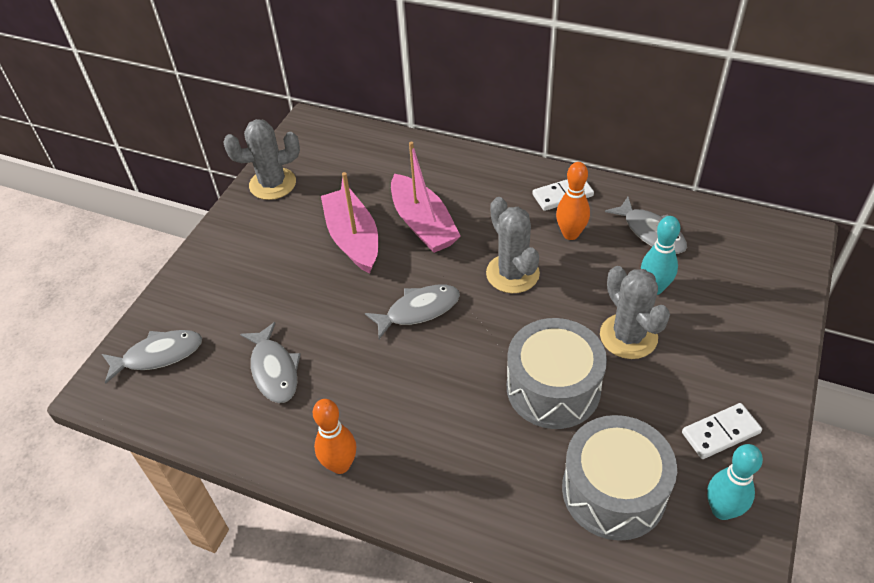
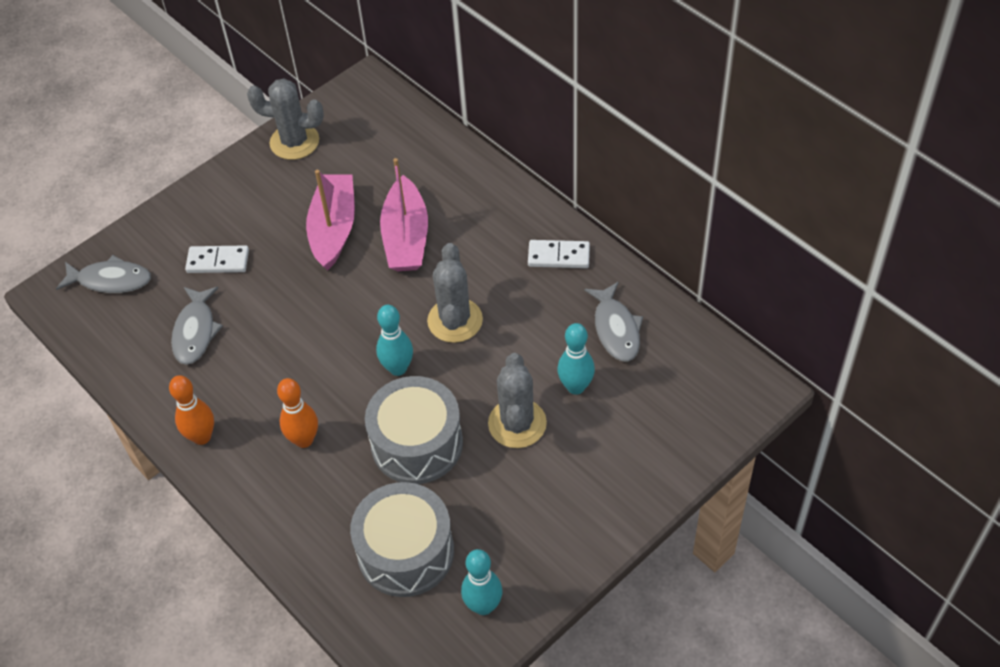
camera: 25 degrees right, 5 degrees up
(418, 310) = (348, 324): grey fish -> none
(490, 330) = (398, 368): none -> turquoise bowling pin
(570, 234) = (537, 301): orange bowling pin -> orange bowling pin (304, 440)
(720, 432) = (533, 543): white domino -> white domino (218, 261)

